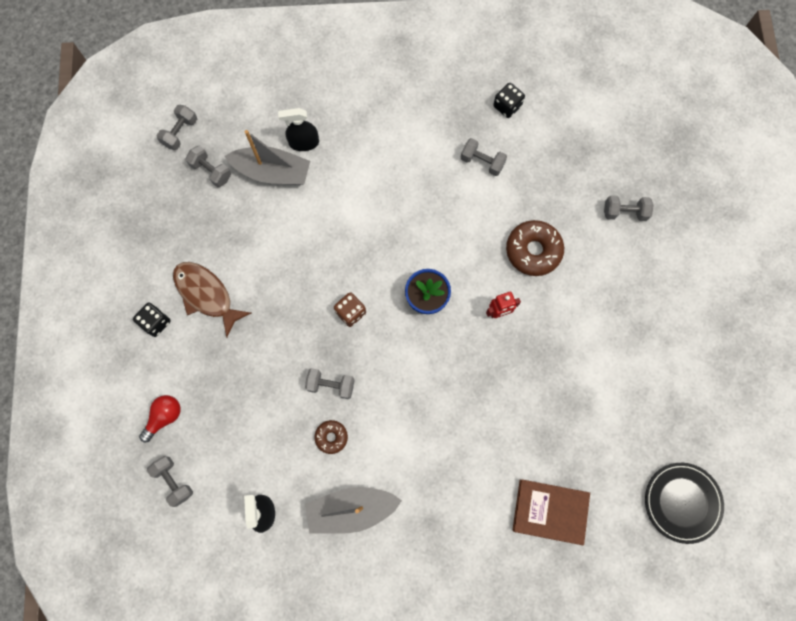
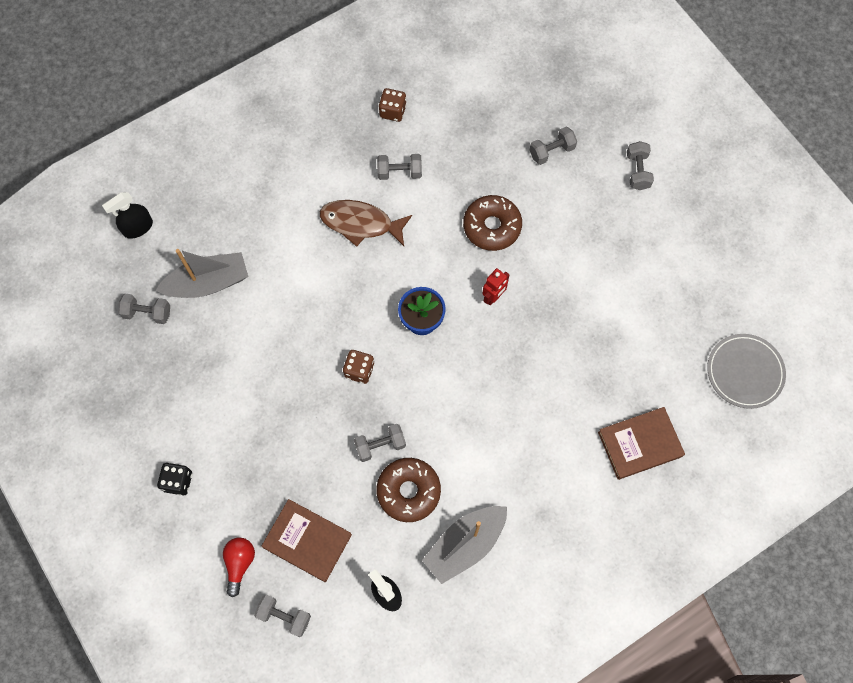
camera: 30 degrees left, 5 degrees down
(180, 132) = (94, 293): grey dumbbell -> grey dumbbell (637, 171)
(206, 295) = (212, 429): brown fish -> brown fish (361, 223)
(227, 430) = (307, 541): none -> brown book
(304, 143) = (222, 240): black spray bottle -> black spray bottle (138, 227)
(331, 437) = (408, 491): brown donut -> brown donut, size x1.83
(507, 106) = (393, 111): black dice -> brown dice
(682, 502) = (744, 372): black plate -> grey plate

